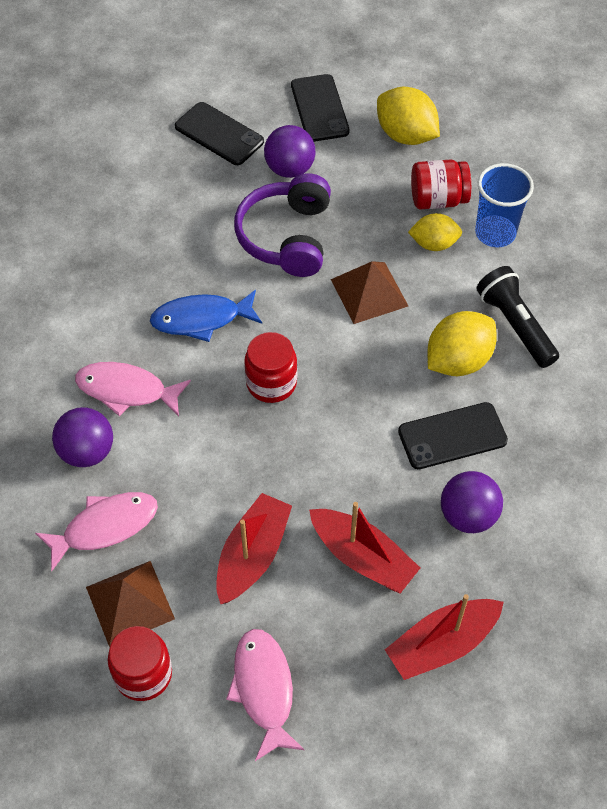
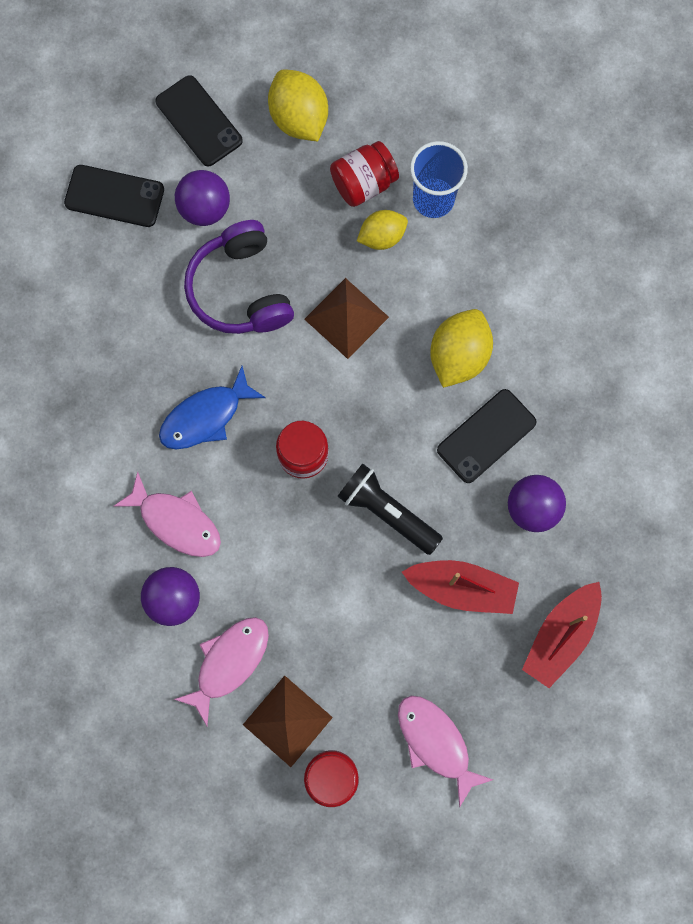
camera: 25 degrees left, 20 degrees up
(126, 390) = (176, 521): pink fish -> pink fish turned 135 degrees counterclockwise
(253, 555) = (369, 629): red boat -> none
(406, 135) = (299, 118): yellow lemon -> yellow lemon turned 45 degrees clockwise
(515, 325) = (493, 295): black flashlight -> black flashlight (387, 512)

